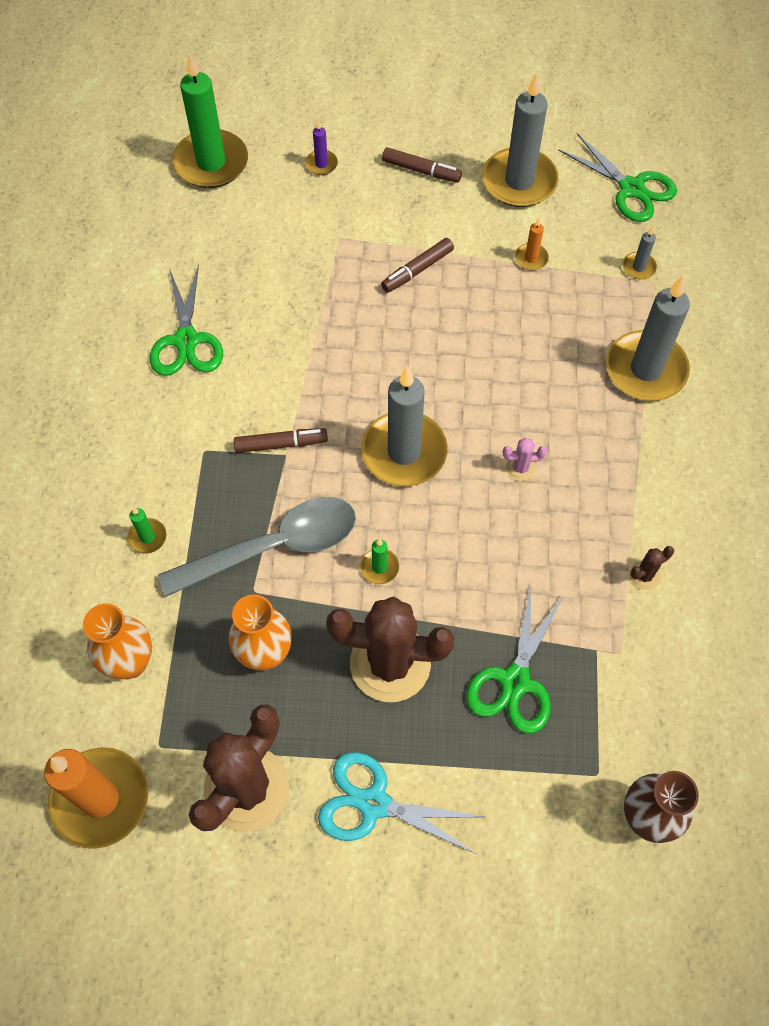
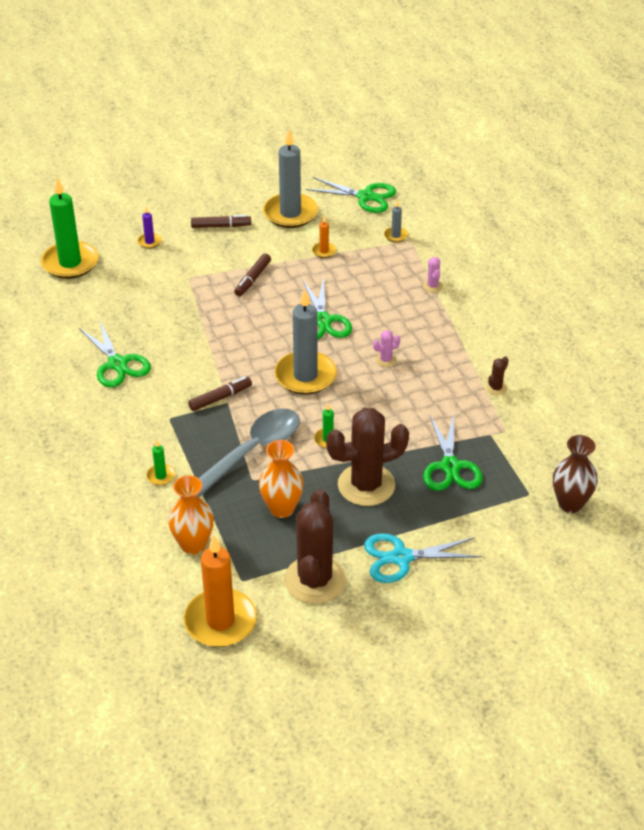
camera: 25 degrees left, 20 degrees down
(472, 371) = (323, 320): none -> green scissors
(645, 369) = (432, 286): grey candle -> pink cactus

